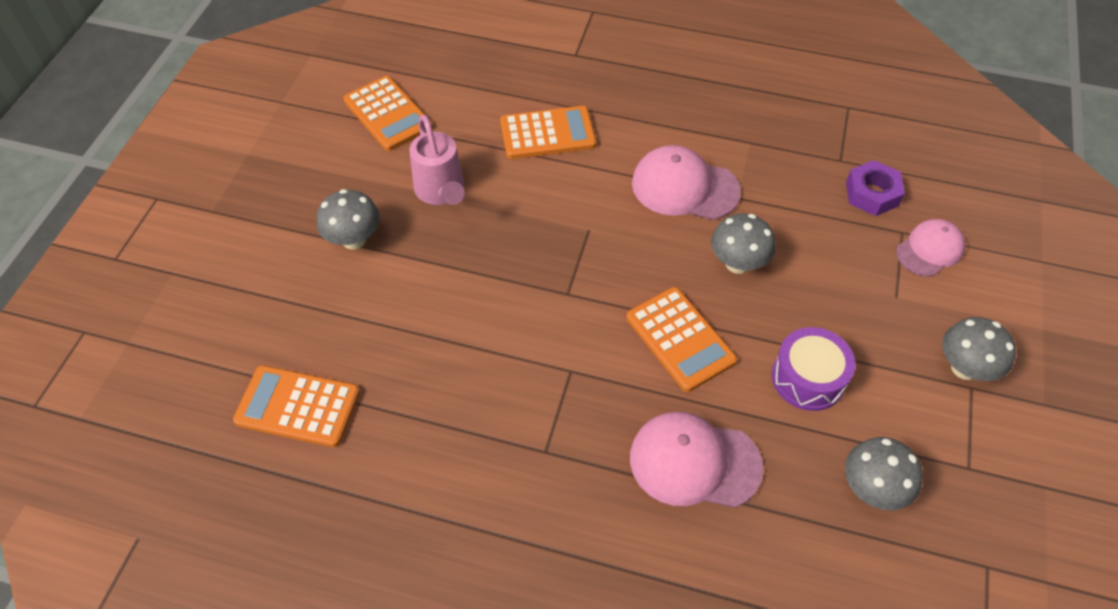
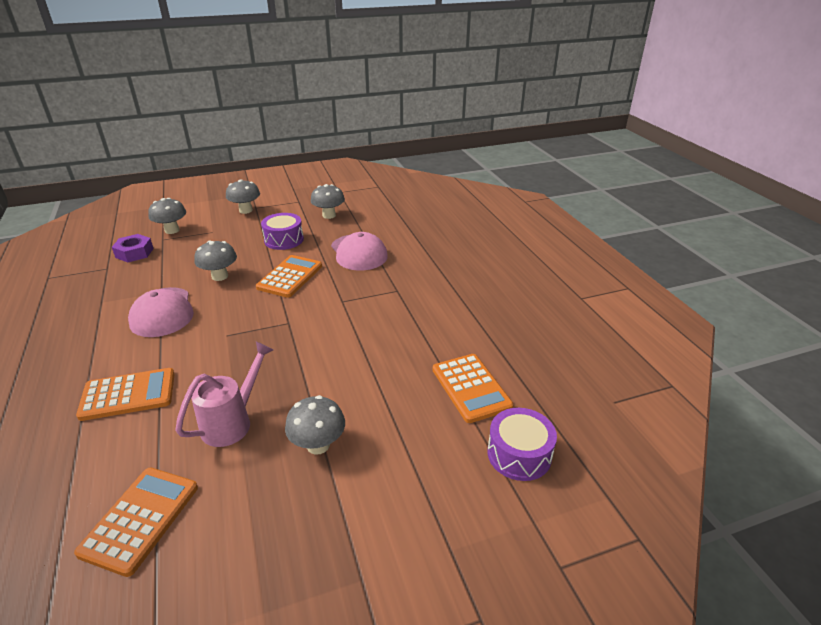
camera: 125 degrees left, 20 degrees down
(187, 384) = (519, 454): none -> purple drum
(547, 133) = (128, 395): orange calculator -> orange calculator turned 120 degrees clockwise
(930, 250) = (172, 230): pink cap -> grey mushroom

